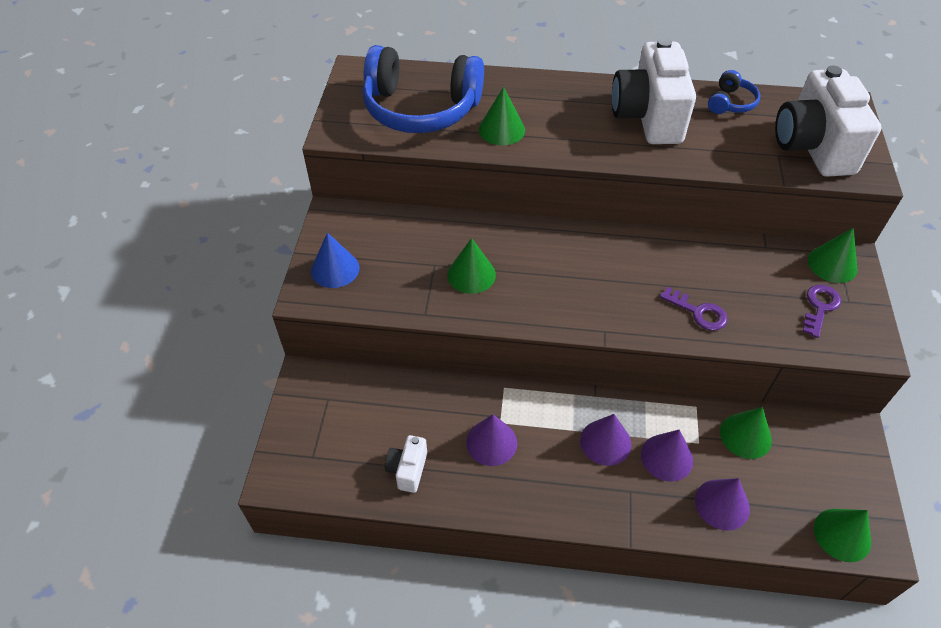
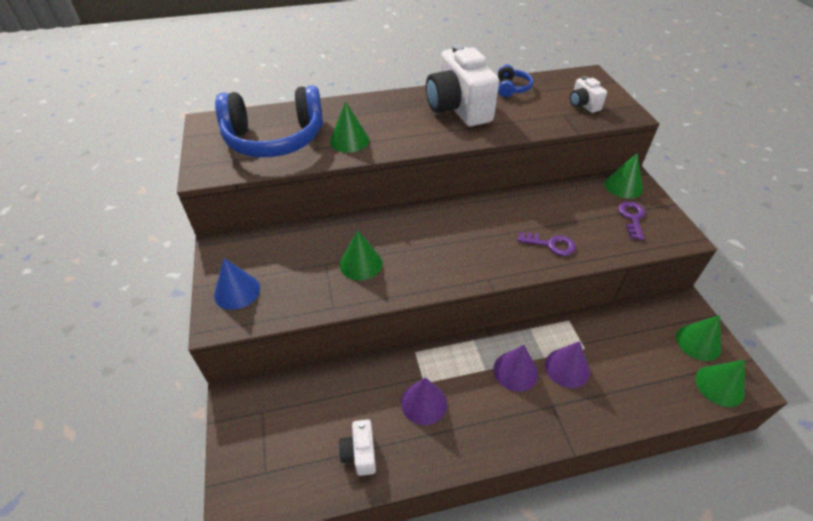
camera: 20 degrees left, 5 degrees down
(722, 504) = (625, 392): purple cone -> none
(745, 435) = (614, 331): green cone -> green cone (698, 342)
(812, 147) = (583, 105): white camera -> white camera, size x0.46

